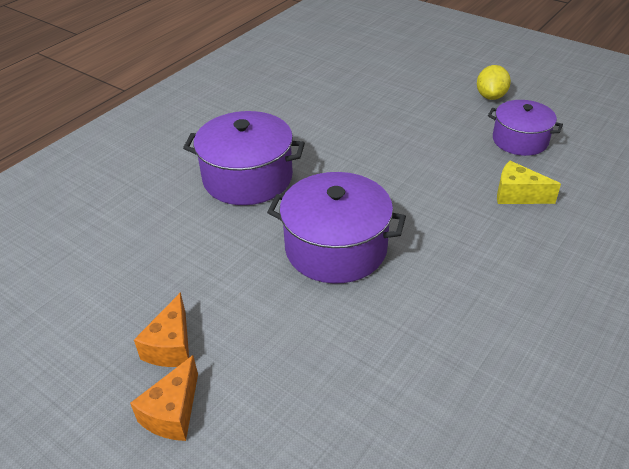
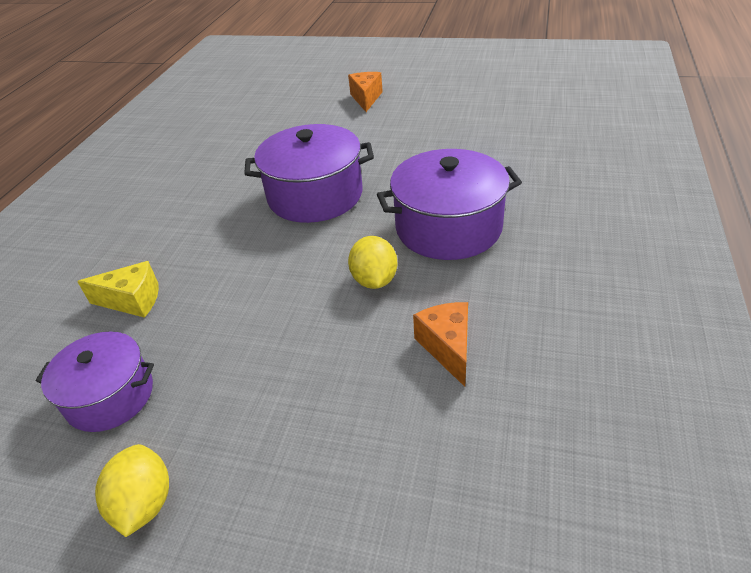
camera: 160 degrees right, 0 degrees up
(171, 346) = (394, 116): orange cheese -> orange cheese (447, 347)
(329, 157) = (374, 280): none -> yellow lemon

